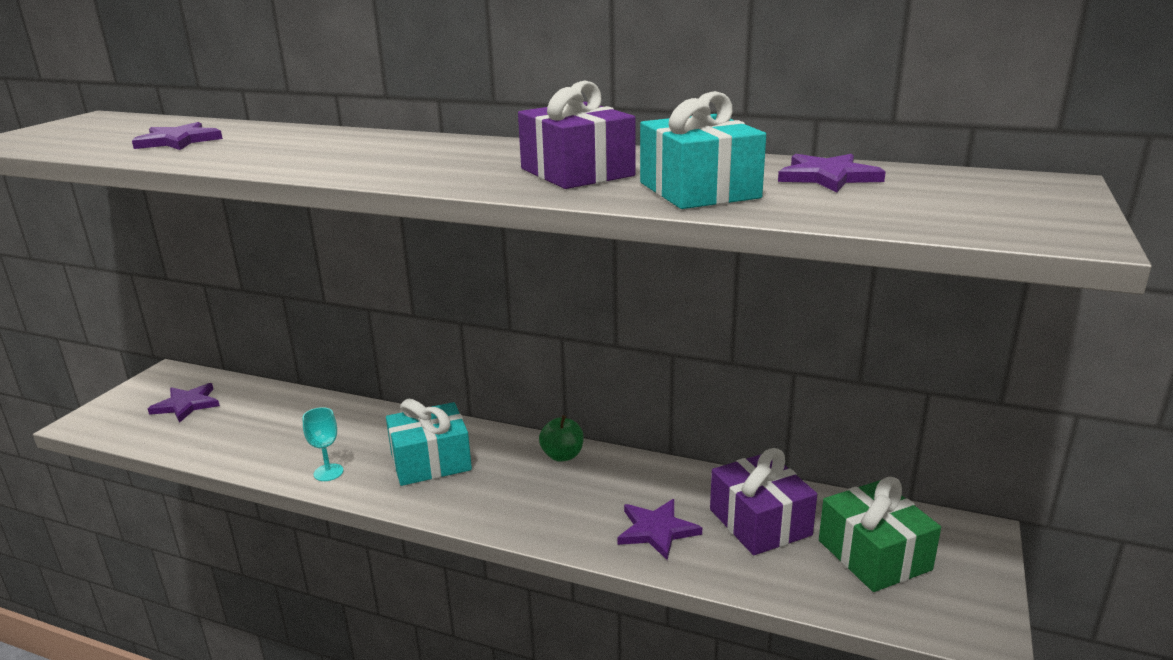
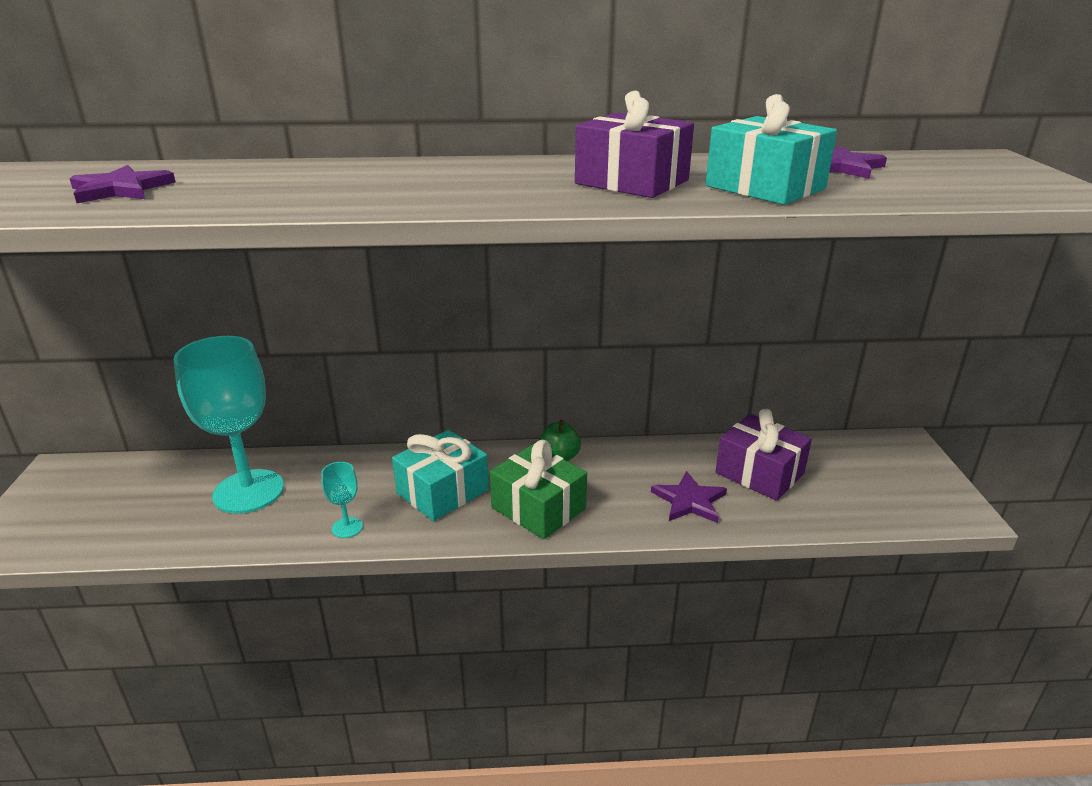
camera: 25 degrees left, 5 degrees up
(186, 405) = (116, 497): purple star -> none
(280, 423) = (248, 491): none -> turquoise goblet
(874, 555) = (856, 477): green gift -> green gift (538, 508)

